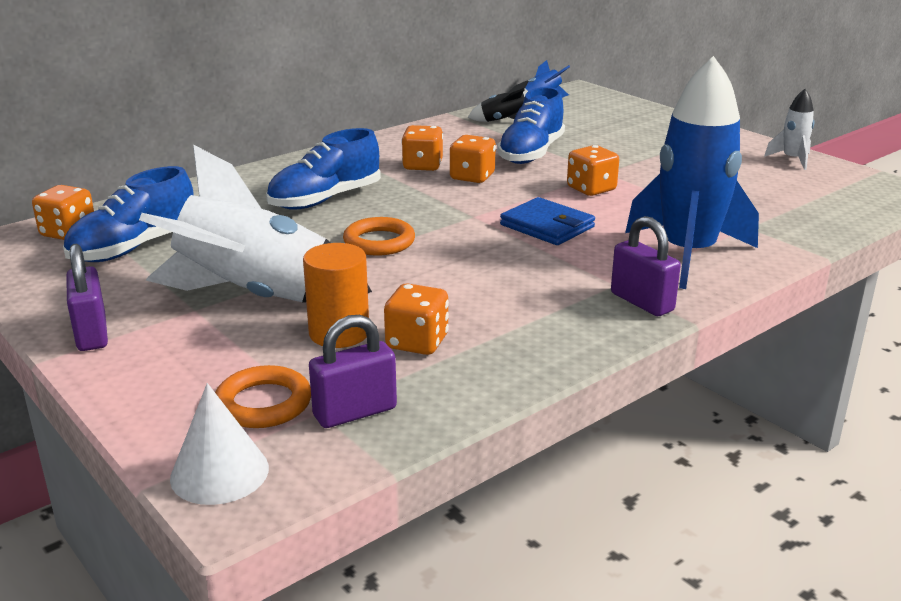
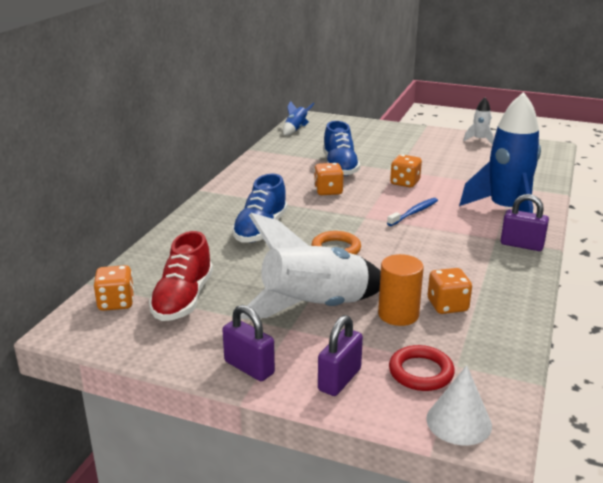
camera: 30 degrees left, 0 degrees up
(134, 248) = (183, 299): blue shoe -> red shoe
(263, 403) = (421, 372): orange ring -> red ring
(355, 412) = (475, 358): purple padlock -> purple padlock (339, 379)
(422, 166) = (287, 190): orange dice -> none
(503, 121) = (293, 148): black rocket -> none
(547, 226) = (414, 212): blue wallet -> blue toothbrush

